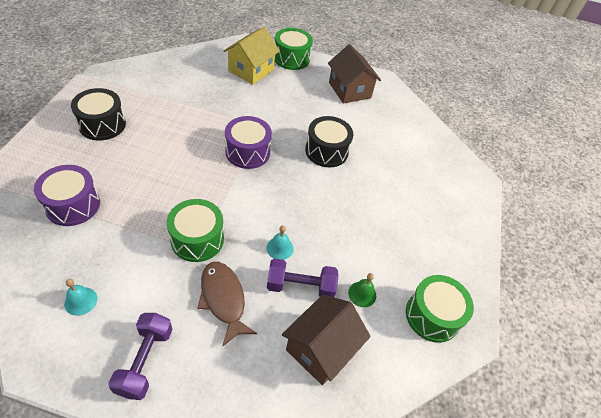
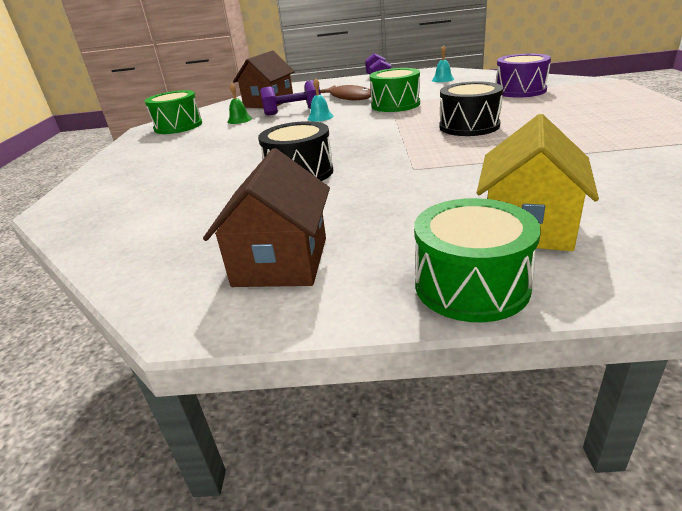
camera: 175 degrees right, 20 degrees down
(102, 124) = (606, 117): black drum -> black drum (469, 126)
(247, 152) = (406, 146): purple drum -> none
(349, 90) = (281, 261): brown house -> brown house turned 45 degrees clockwise

